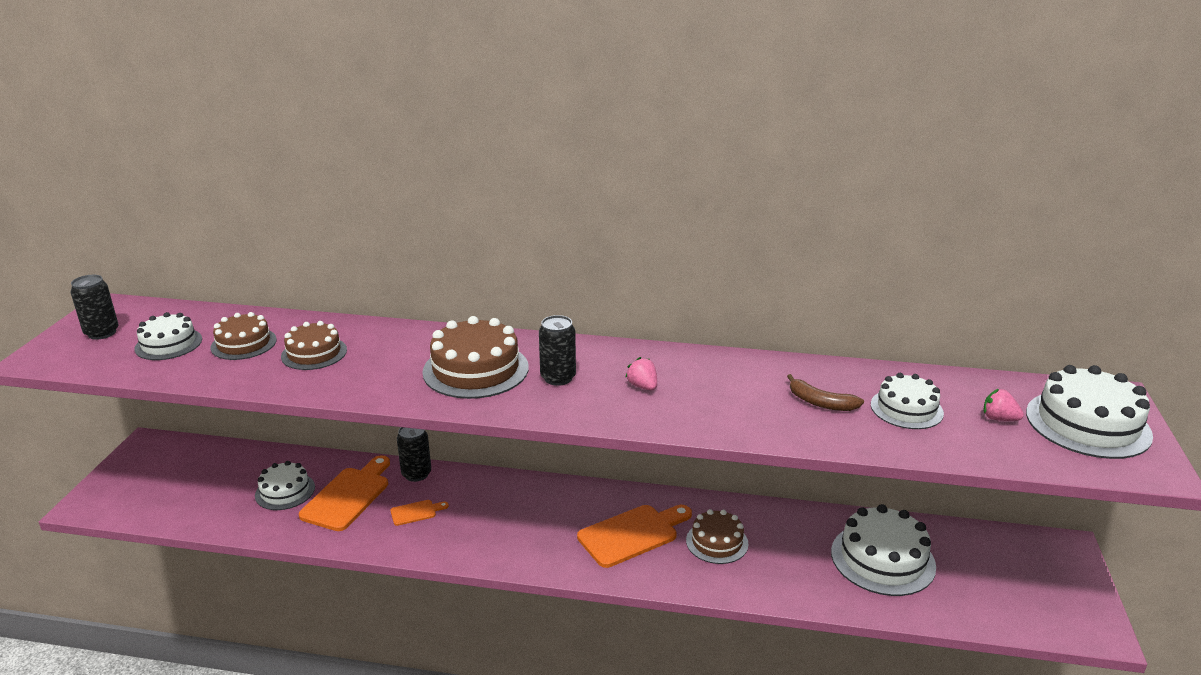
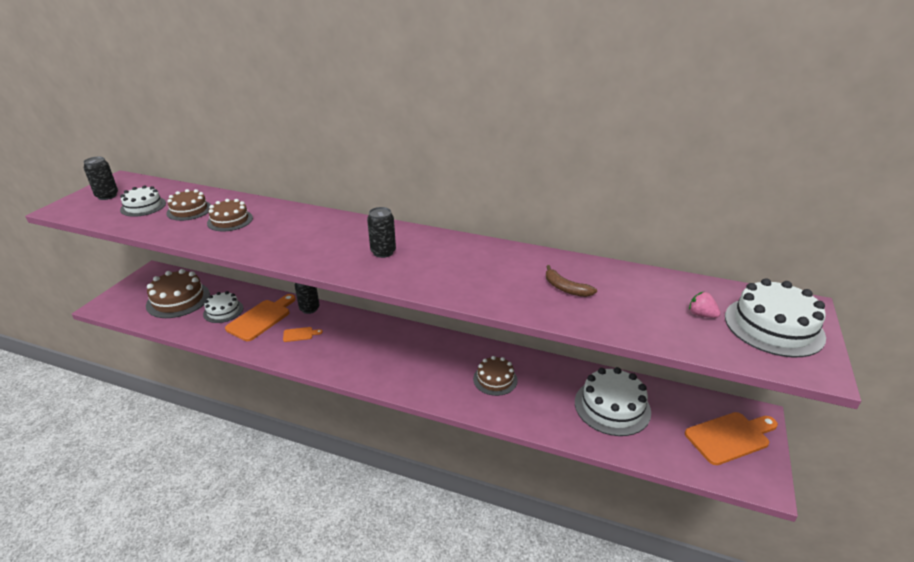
camera: 10 degrees right, 5 degrees up
(475, 370) = (330, 241): brown cake -> brown cake (178, 300)
(632, 534) = (438, 366): orange cutting board -> orange cutting board (730, 437)
(643, 386) = (440, 264): pink strawberry -> none
(906, 409) = (630, 300): white cake -> none

